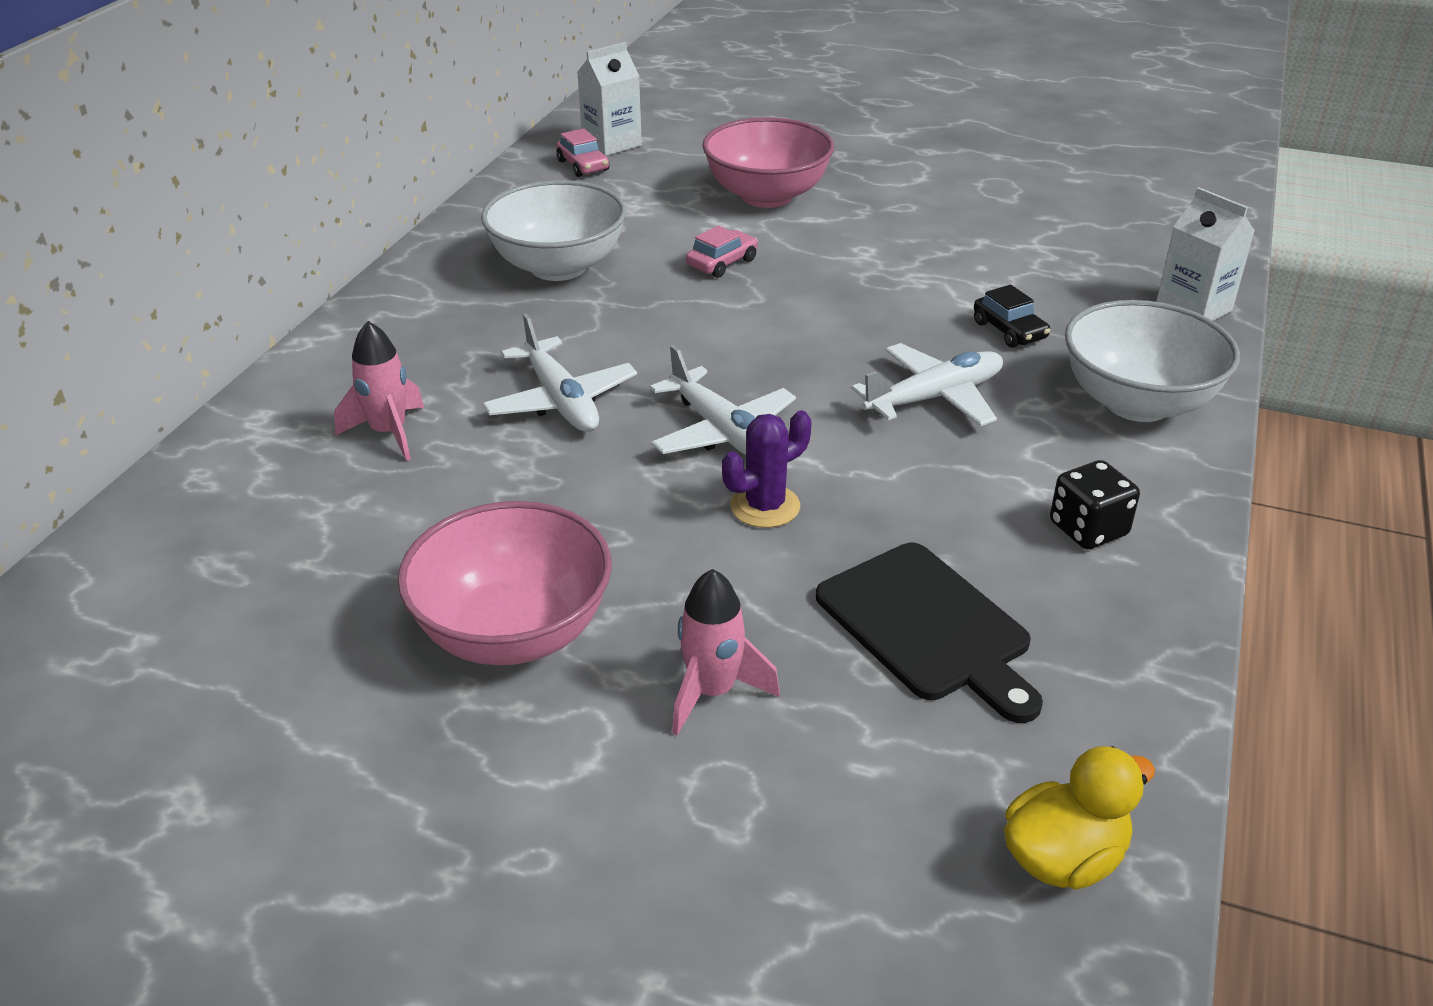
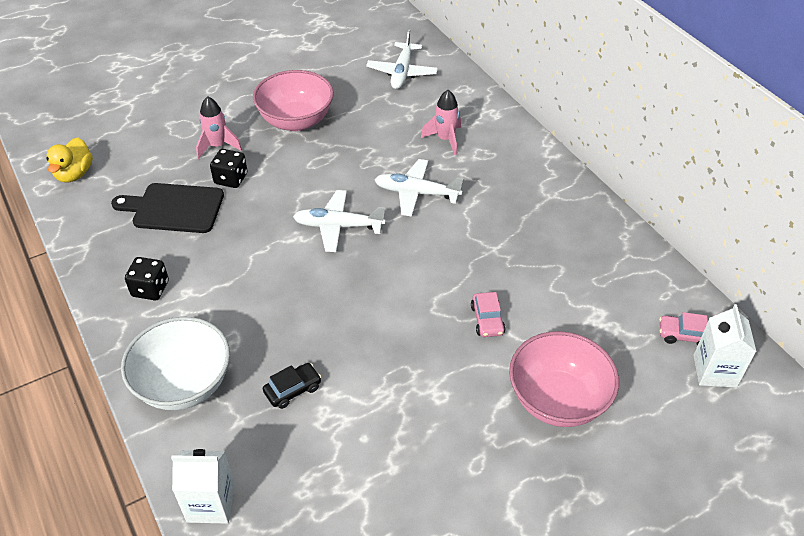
camera: 130 degrees right, 10 degrees up
(558, 267) = (545, 253): white bowl -> none
(765, 506) = (280, 209): purple cactus -> none
(772, 608) = (231, 179): none -> black dice
(934, 398) = (279, 311): white plane -> white plane (402, 72)
(1009, 330) = (293, 390): black car -> black car turned 135 degrees clockwise

